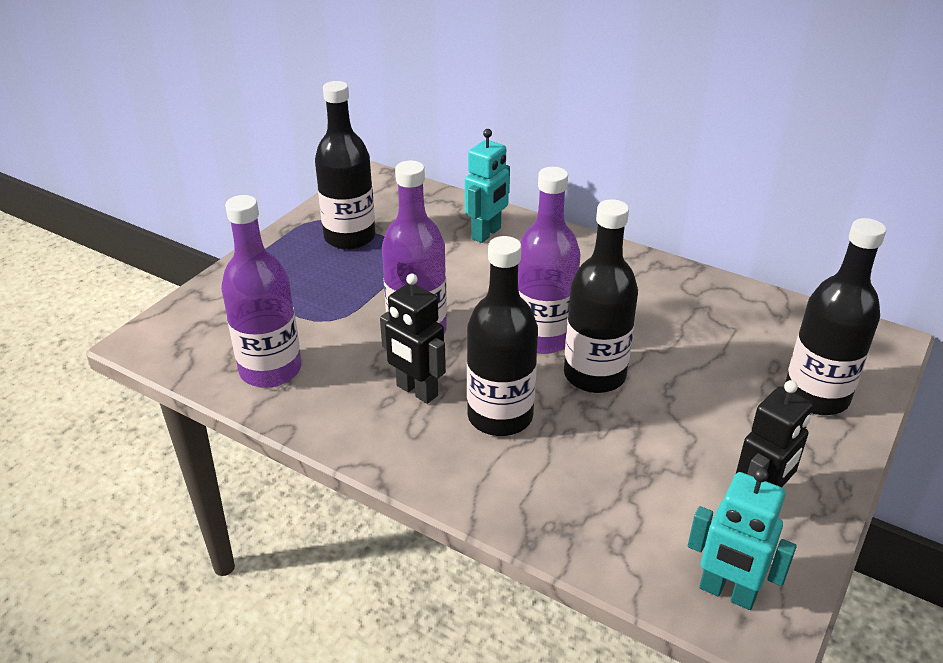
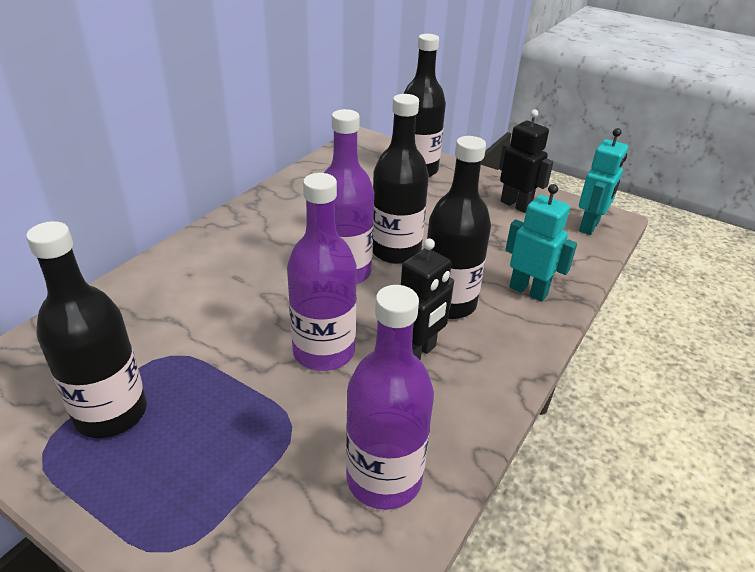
camera: 90 degrees left, 0 degrees up
(486, 234) = (158, 295): turquoise robot -> turquoise robot (528, 291)

